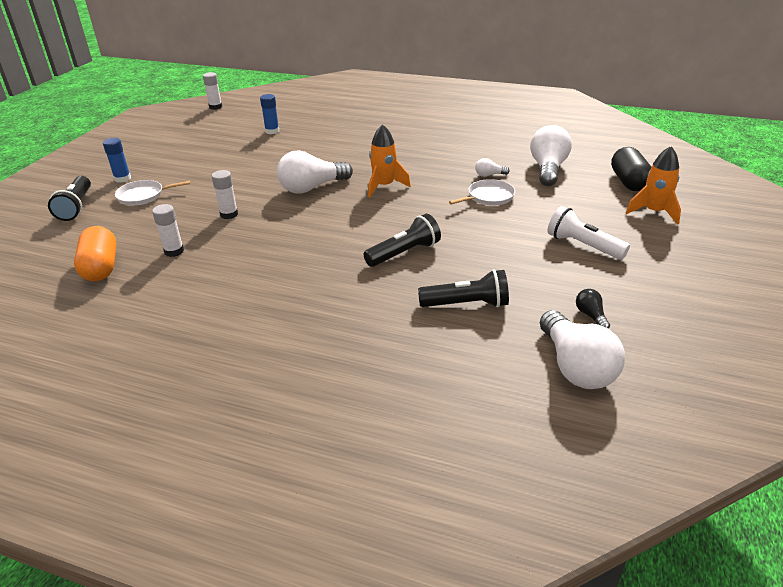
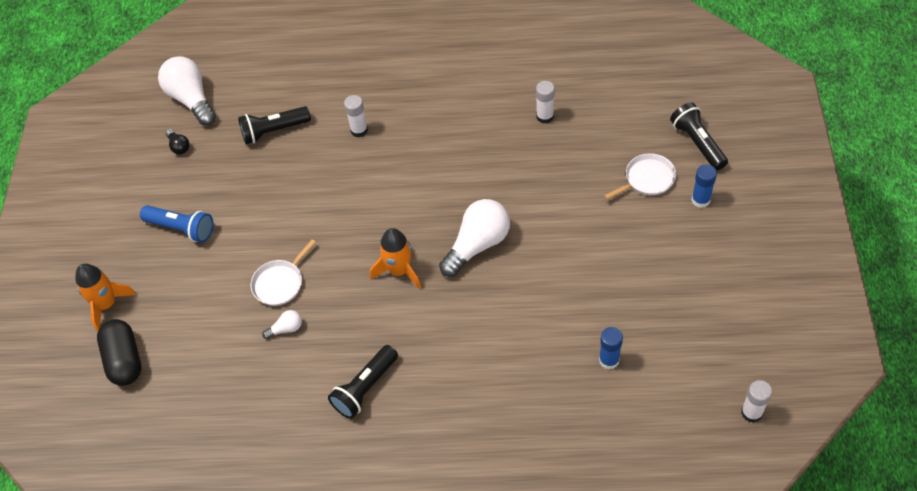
camera: 165 degrees right, 20 degrees up
(101, 267) = (589, 82): orange capsule -> none
(229, 214) = (534, 177): white glue stick -> white glue stick (359, 130)
(404, 253) = (340, 172): black flashlight -> black flashlight (365, 388)
(548, 169) = (218, 363): white light bulb -> none
(583, 245) = (181, 228): white flashlight -> blue flashlight

